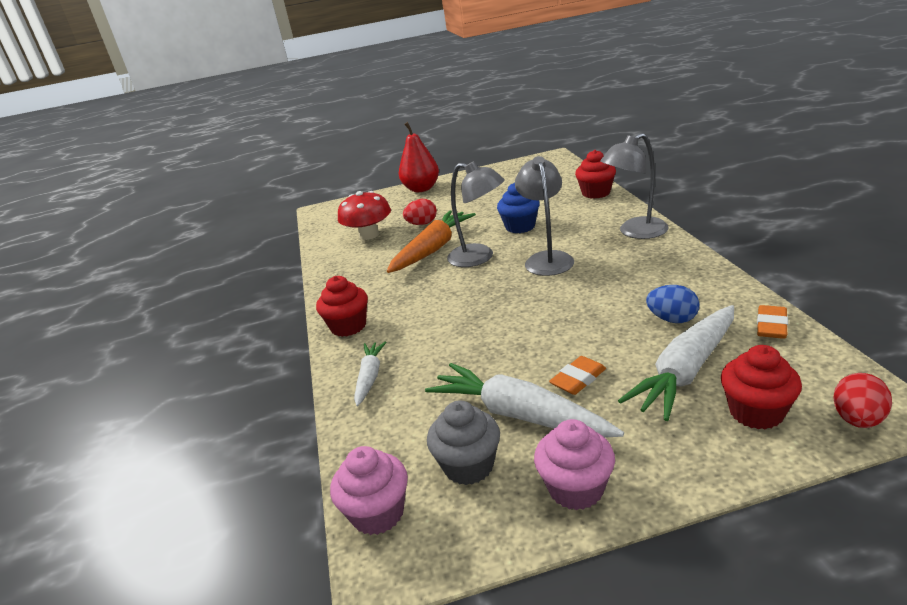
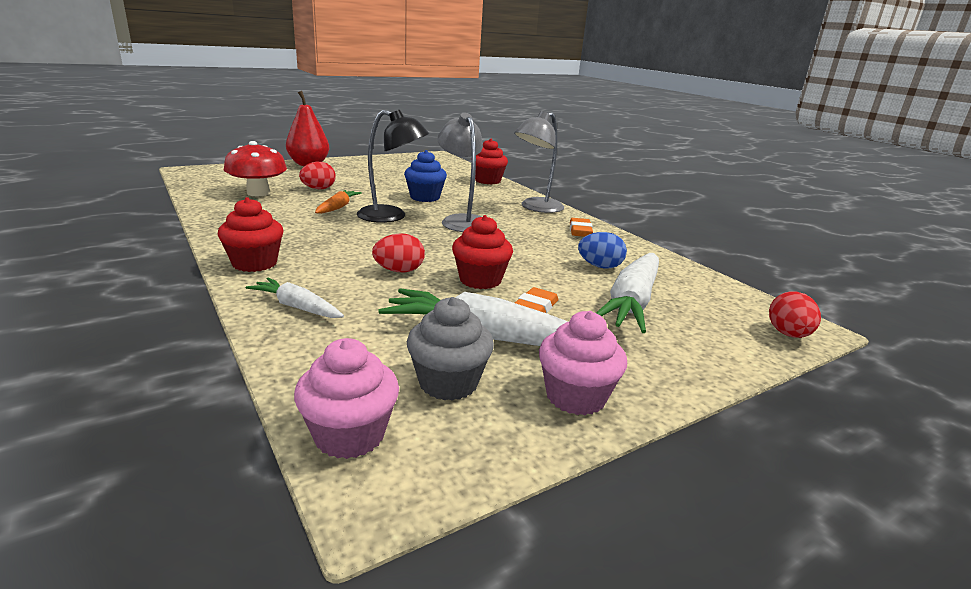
camera: 25 degrees left, 5 degrees down
(370, 377) = (296, 307): white carrot -> white carrot turned 45 degrees counterclockwise
(433, 249) = (338, 207): orange carrot -> orange carrot, size x0.56
(465, 332) = (399, 271): none -> red egg
(479, 258) = (391, 216): grey lamp -> black lamp
(756, 412) = (707, 331): red cupcake -> red cupcake (480, 280)
(771, 326) = (684, 273): orange eraser -> orange eraser (580, 231)

